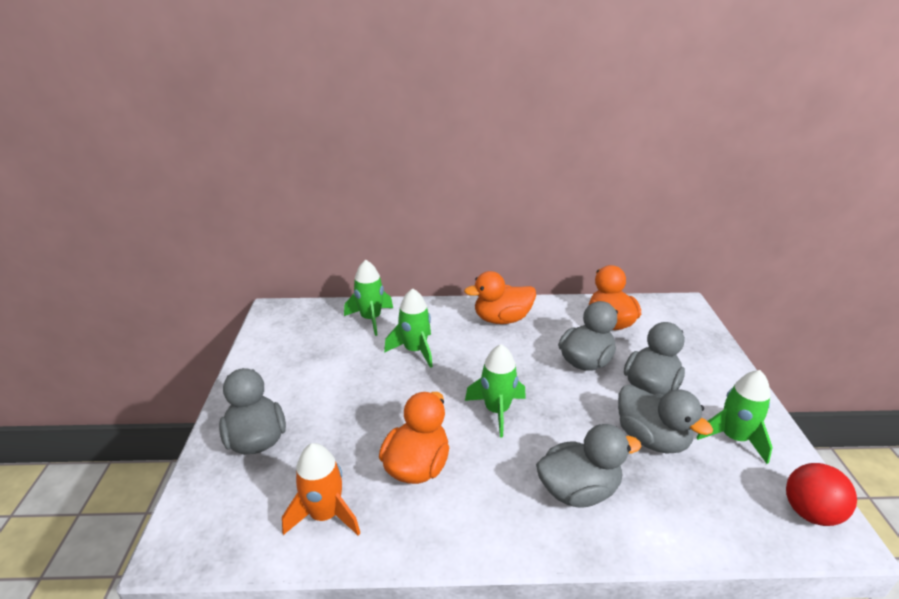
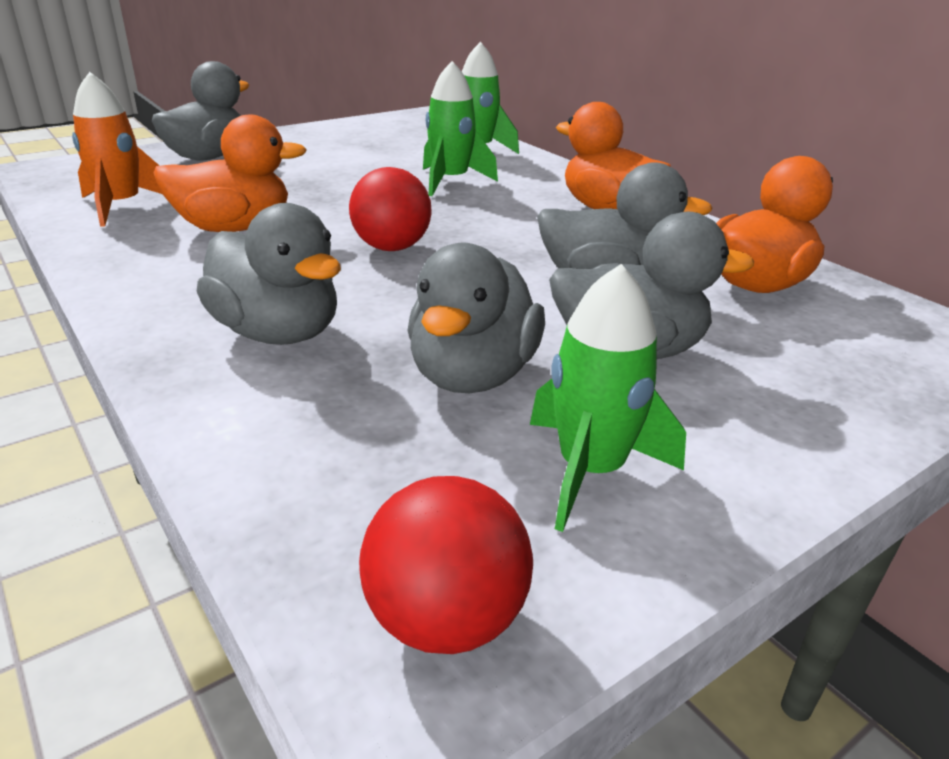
camera: 55 degrees right, 0 degrees up
(497, 411) = (391, 247): green rocket -> red ball

